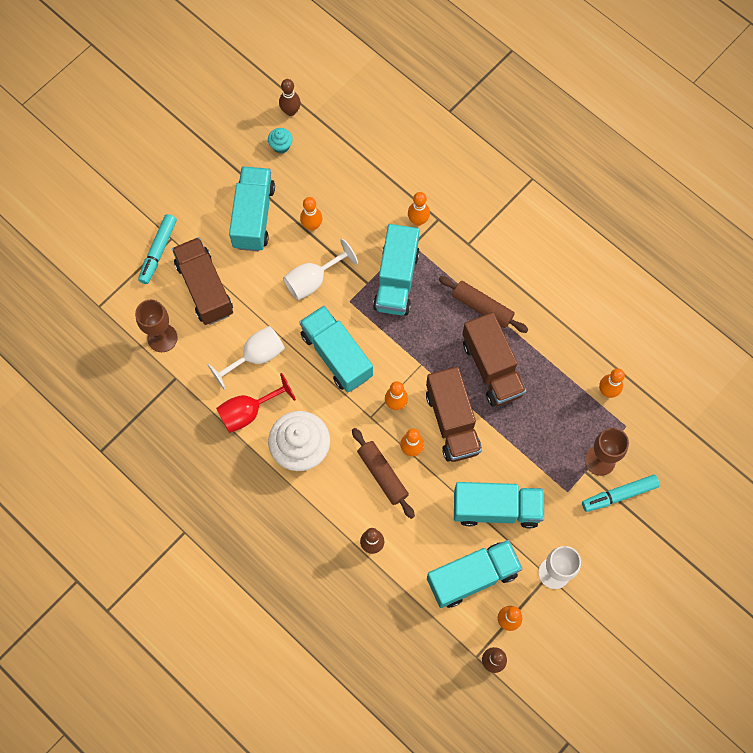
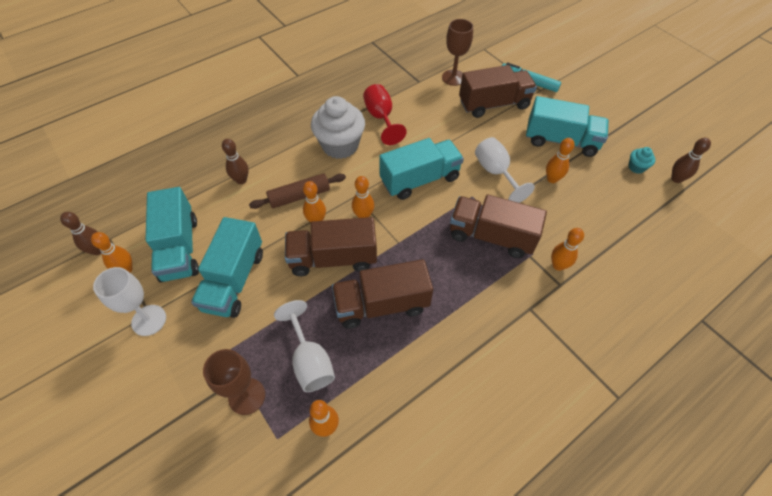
camera: 100 degrees right, 15 degrees down
(255, 357) = (428, 127): white goblet -> white goblet (310, 360)
(396, 280) = (491, 236): turquoise truck -> brown truck
(482, 307) = (452, 308): brown rolling pin -> none
(619, 495) = (200, 409): turquoise marker -> none

